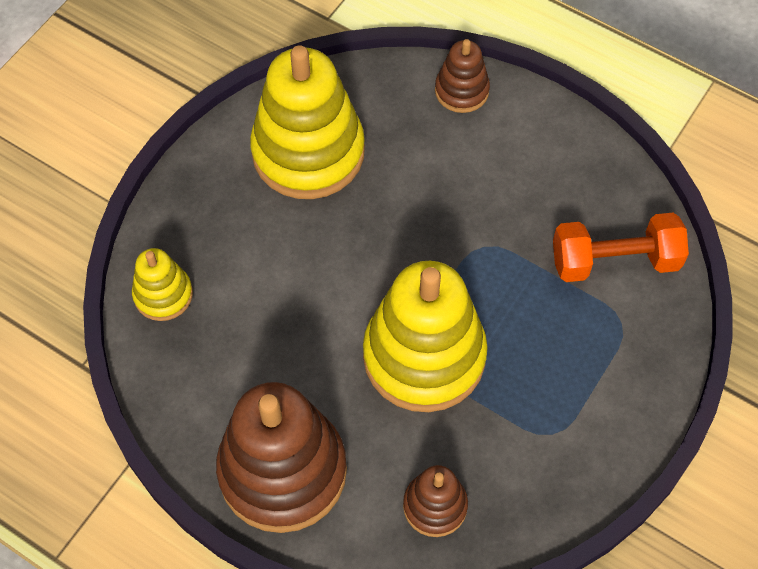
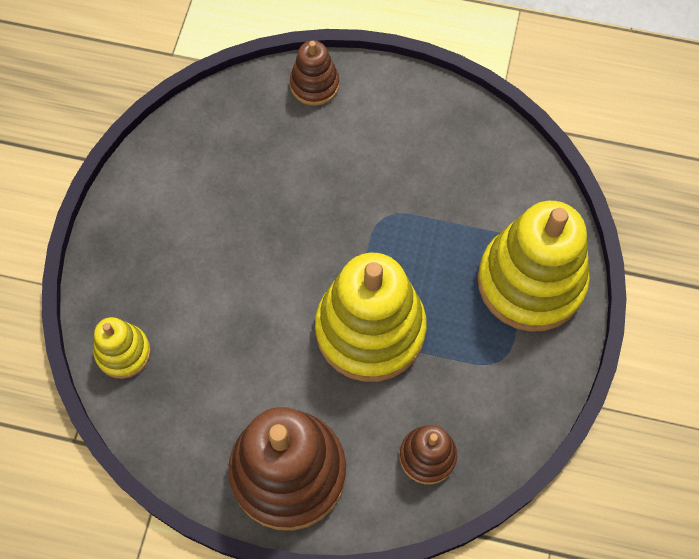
camera: 20 degrees left, 5 degrees up
(308, 152) = (202, 182): yellow stacking toy -> yellow stacking toy (530, 282)
(614, 261) = (497, 194): orange dumbbell -> none

